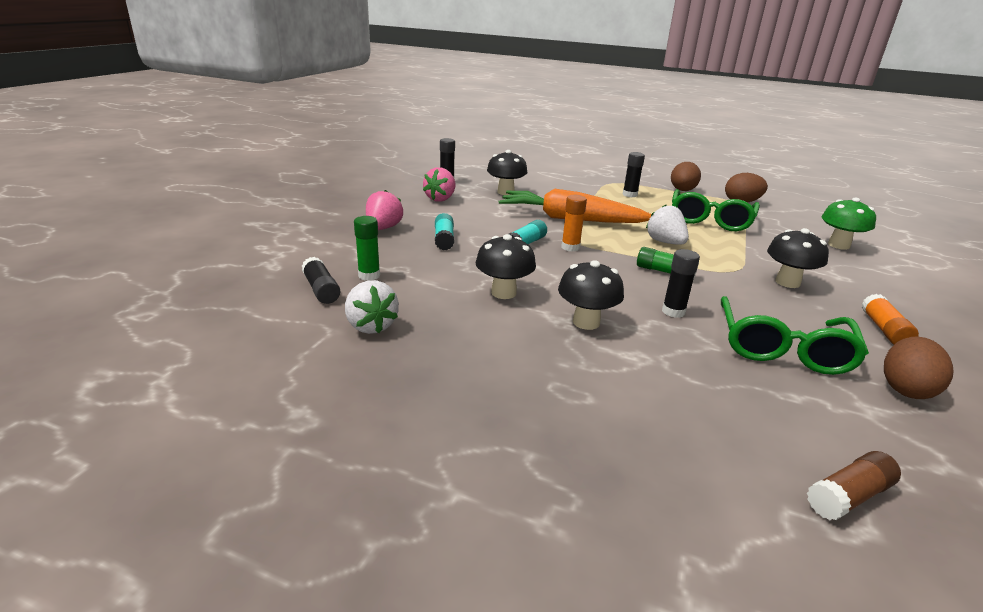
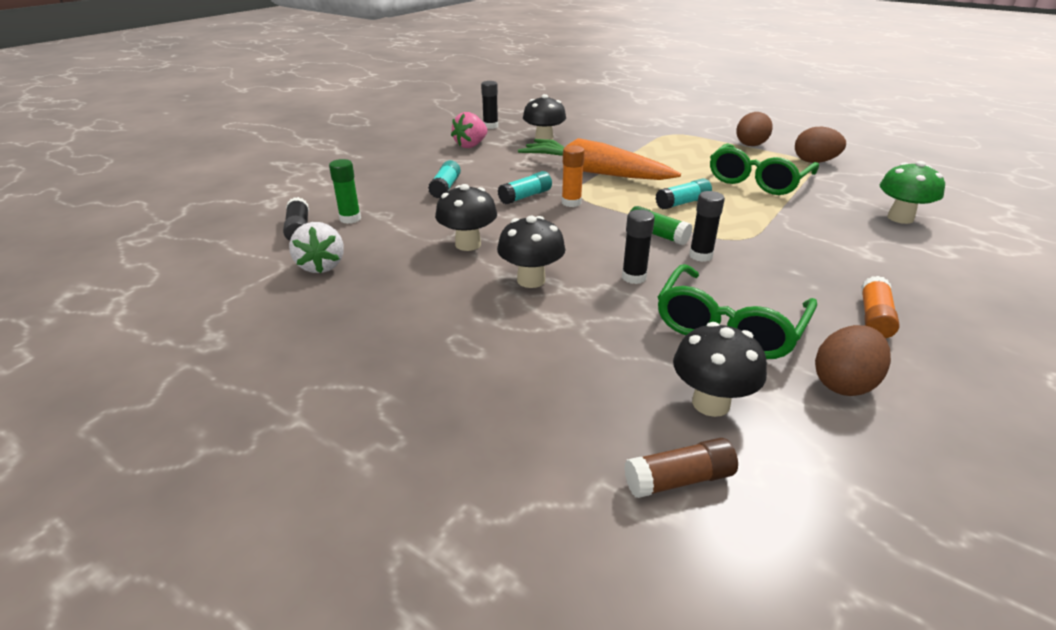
camera: 15 degrees right, 5 degrees up
(383, 228) = (393, 173): pink strawberry -> none
(629, 195) = (682, 148): black glue stick -> black glue stick (700, 256)
(665, 242) = (683, 203): white strawberry -> turquoise glue stick
(787, 282) = (796, 256): black mushroom -> black mushroom (710, 403)

